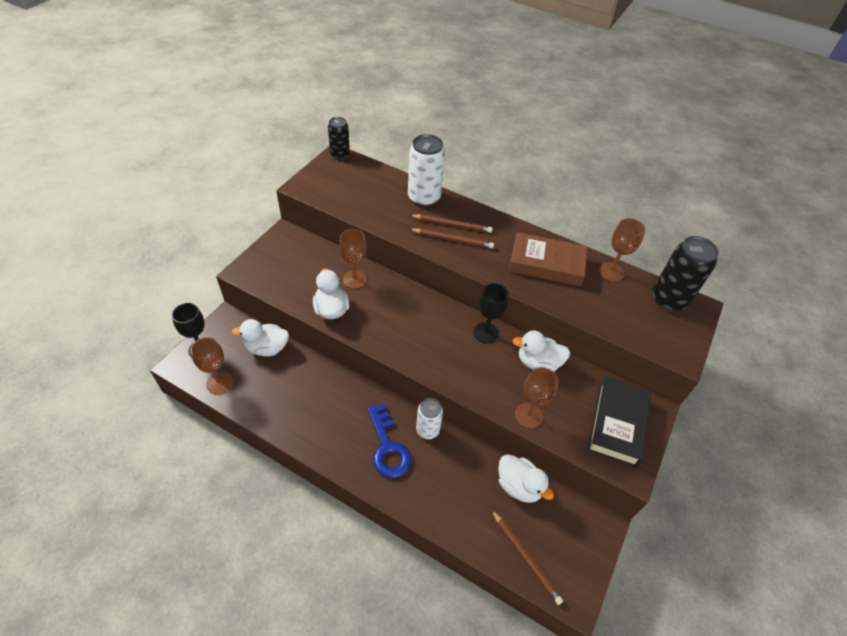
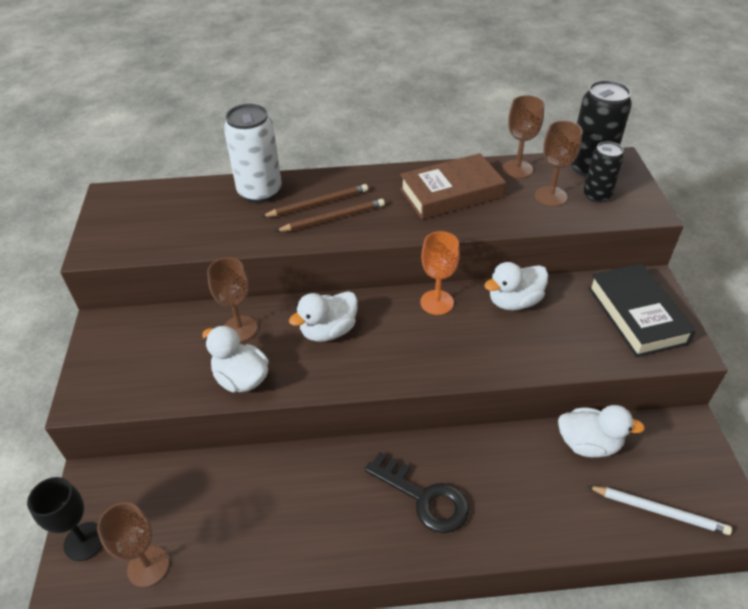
camera: 30 degrees left, 5 degrees down
(267, 348) = (177, 481): white duck -> white duck (328, 331)
(340, 155) = (112, 193): black can -> black can (596, 195)
(388, 447) = (424, 498): blue key -> black key
(427, 430) = (450, 449): white can -> none
(486, 333) = (437, 302): black goblet -> orange goblet
(525, 557) = (659, 511): brown pencil -> white pencil
(528, 415) = (554, 359): brown goblet -> brown goblet (551, 196)

